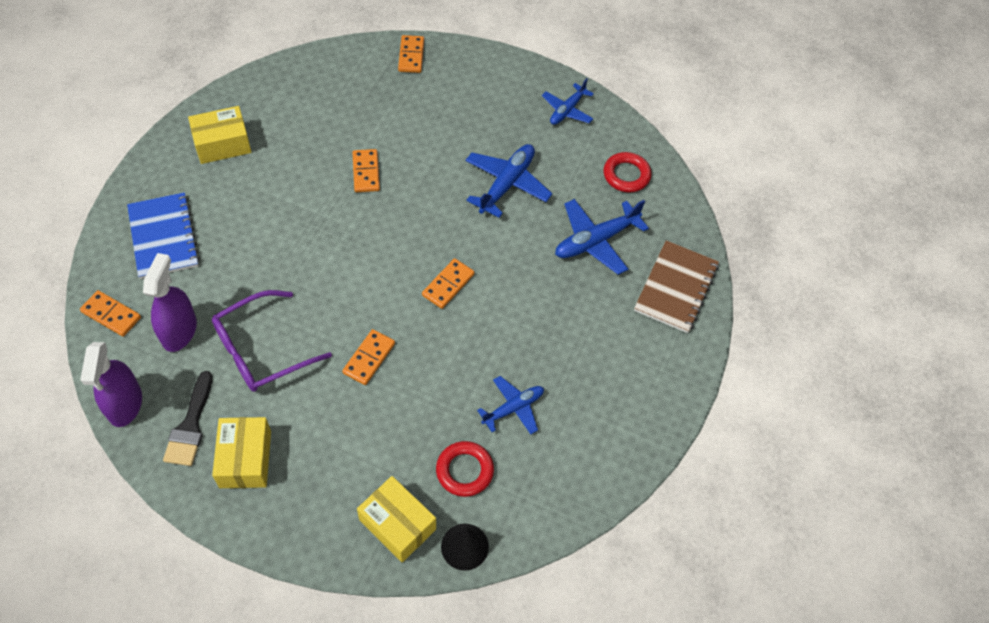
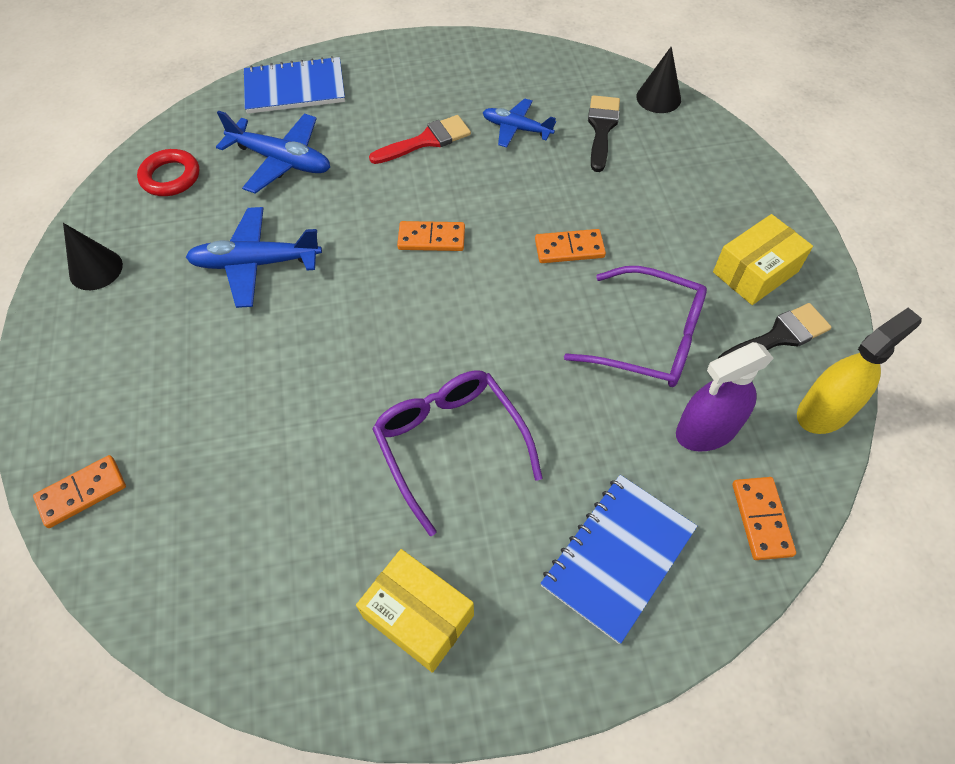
camera: 120 degrees left, 0 degrees up
(125, 404) = (824, 411): purple spray bottle -> yellow spray bottle
(294, 207) = (450, 443): none -> purple glasses
(366, 172) = (338, 405): orange domino -> none
(397, 524) = (687, 142): yellow box -> none
(464, 471) = (602, 128): red ring -> black brush
(547, 339) = (426, 141): none -> red brush
(567, 110) = (96, 269): blue plane -> black cone
(676, 288) = (295, 88): brown notebook -> blue notebook

